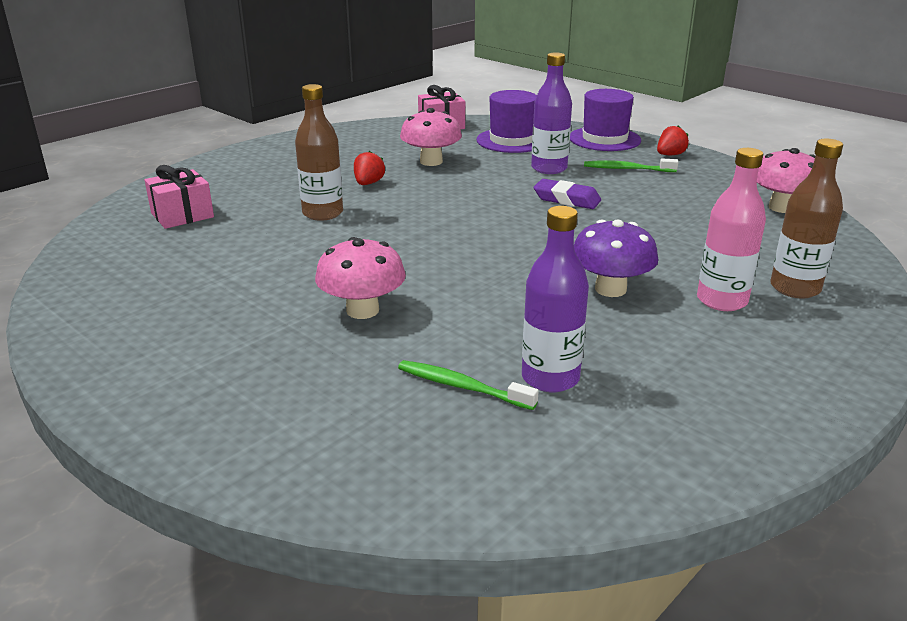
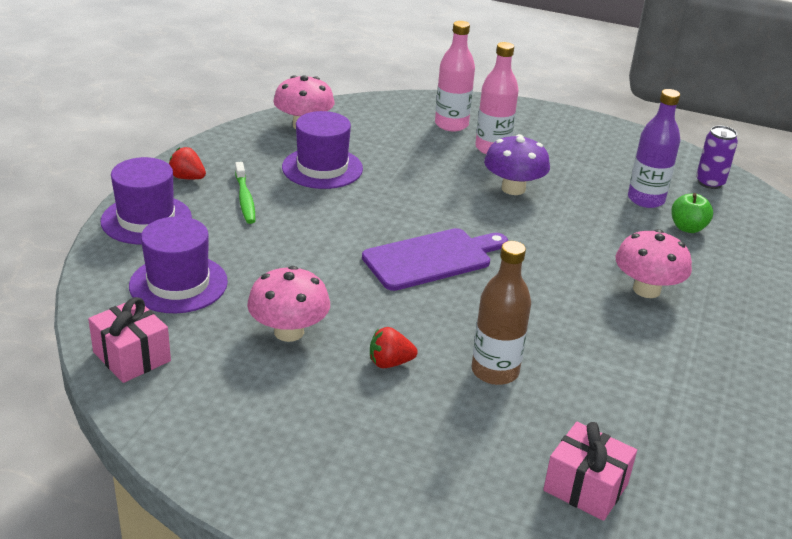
camera: 115 degrees left, 5 degrees up
(462, 387) = (687, 228): green toothbrush -> green apple
(491, 220) = (431, 258): none -> purple cutting board
(549, 168) = (268, 245): purple bottle -> none
(567, 199) = (351, 224): purple eraser -> none
(580, 465) = (710, 183): none -> purple can
(680, 203) = (322, 168): none -> purple hat
(795, 288) = (451, 124): brown bottle -> pink bottle

